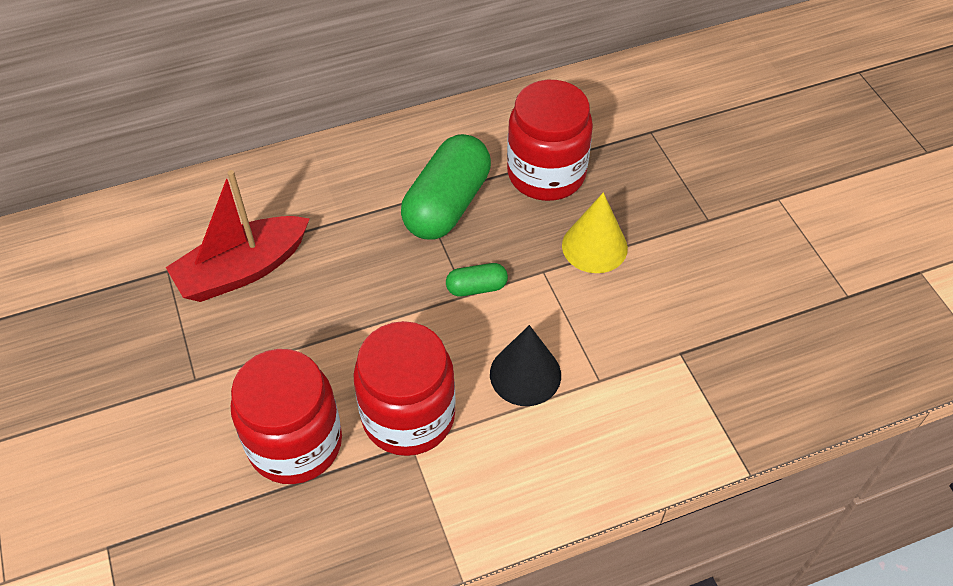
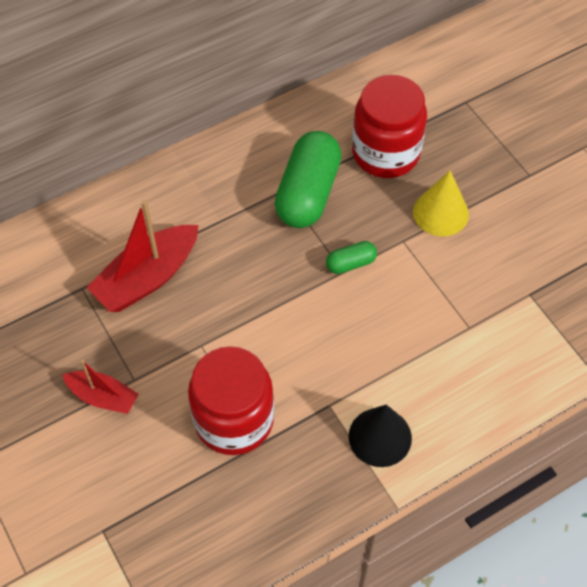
camera: 10 degrees left, 5 degrees up
(154, 393) = (103, 397): none -> red boat
(408, 416) = (321, 382): red jar -> none
(525, 374) = (408, 332): black cone -> black cone (380, 437)

